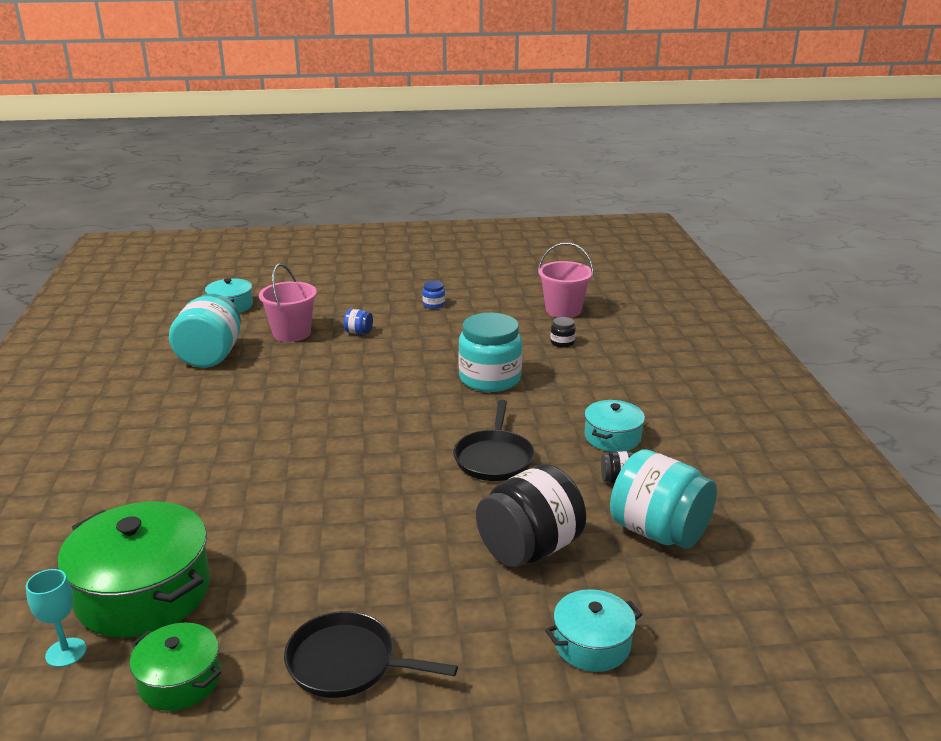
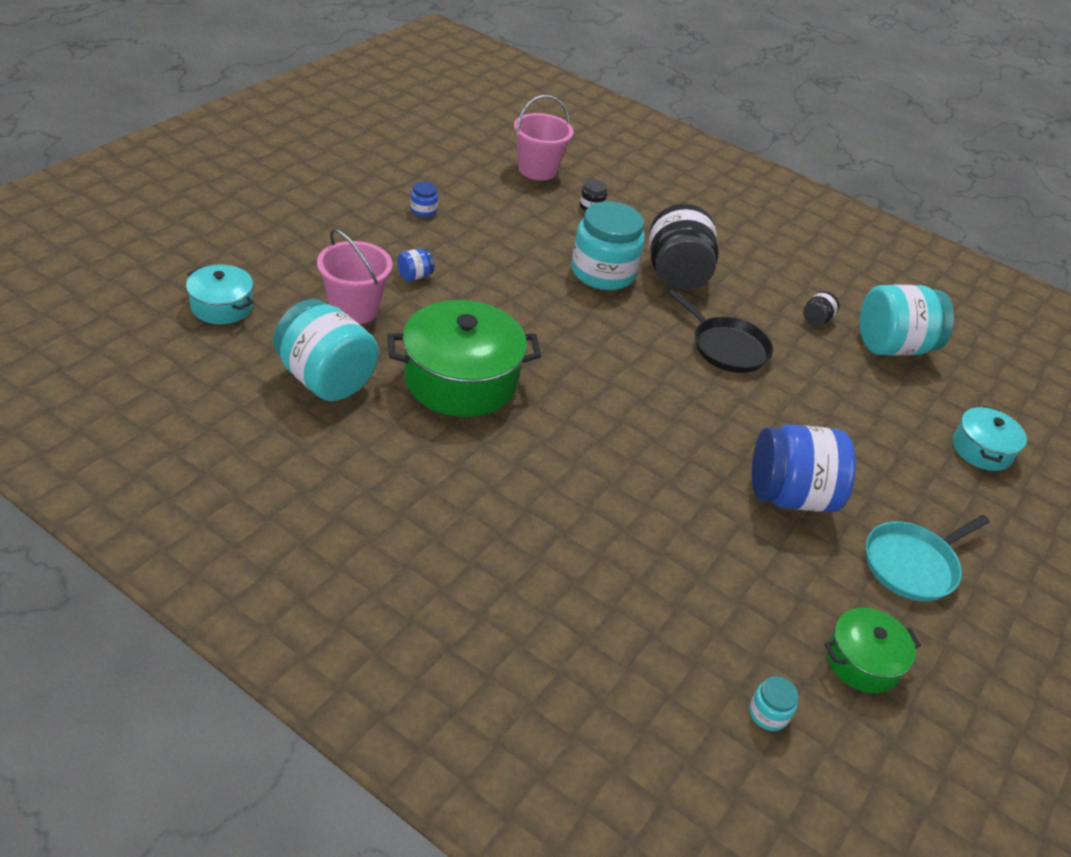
camera: 55 degrees left, 15 degrees up
(66, 652) = (768, 713): turquoise goblet -> turquoise jar
(143, 592) = (724, 628): green pot -> green pot (461, 379)
(347, 663) = (912, 564): black pan -> turquoise pan
(348, 561) = (790, 495): none -> blue jar
(529, 549) = (858, 407): black jar -> black jar (676, 274)
(612, 437) = (760, 284): turquoise pot -> none

